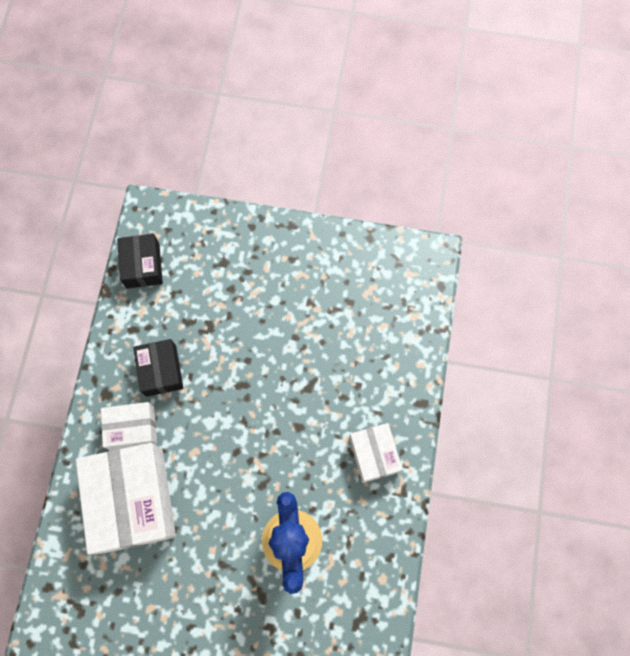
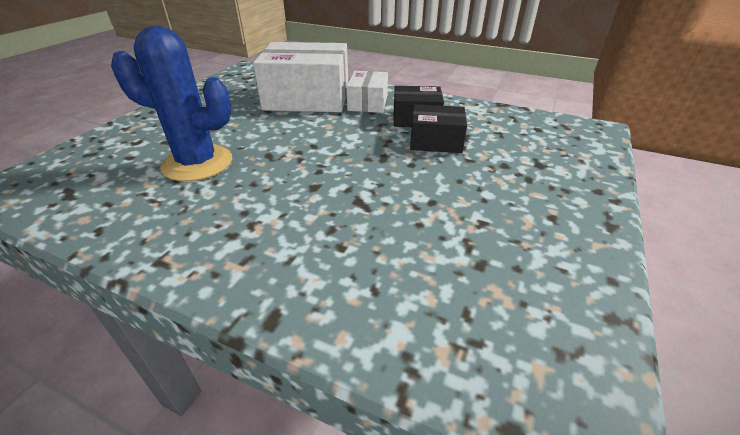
camera: 105 degrees right, 35 degrees down
(143, 266) = (530, 121): black box -> black box (436, 141)
(374, 454) = (234, 242): white box -> none

